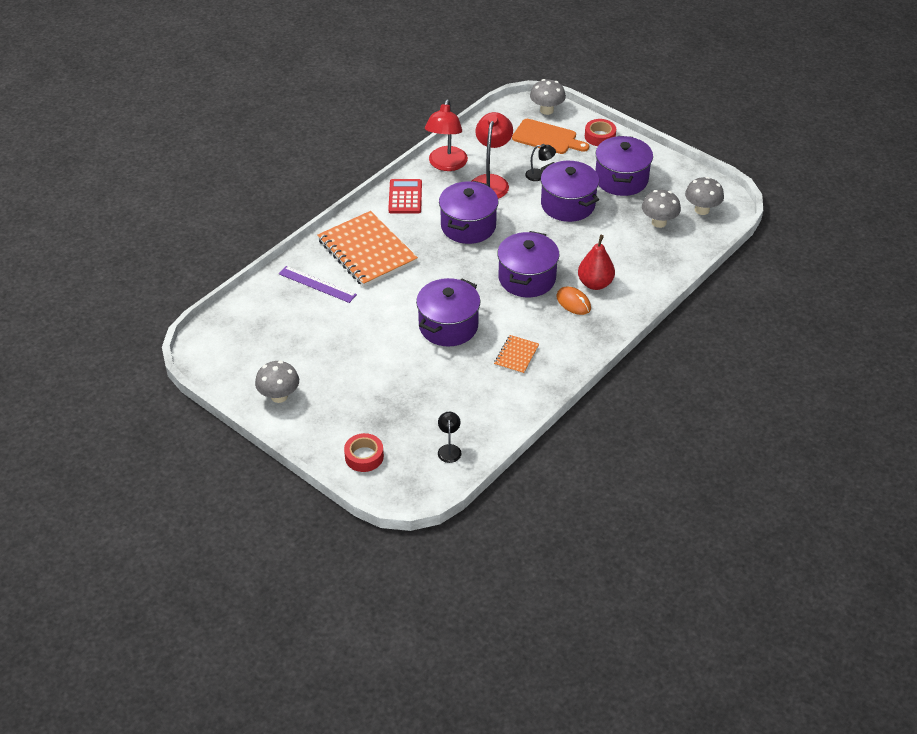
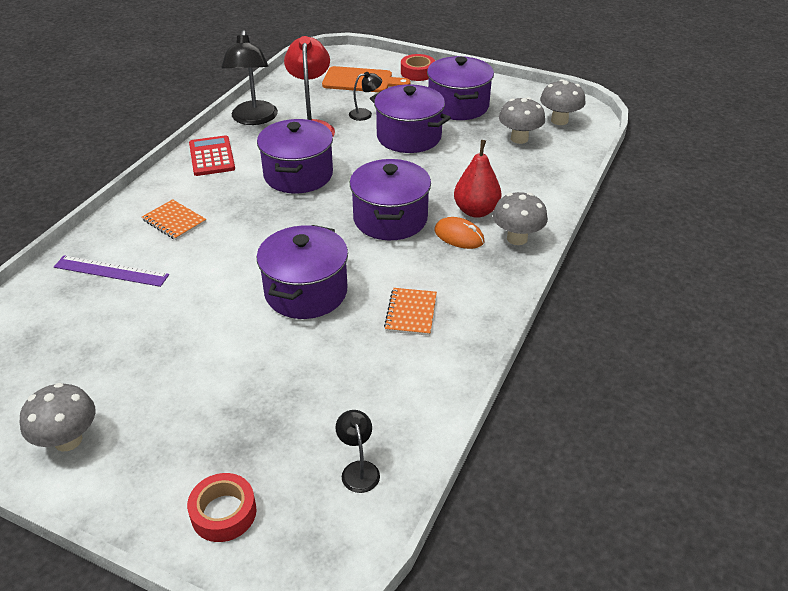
camera: 15 degrees left, 5 degrees down
(367, 251) = (174, 221): orange notebook -> orange notebook, size x0.46
(446, 165) = (254, 119): red lamp -> black lamp
(546, 110) = (351, 58): grey mushroom -> grey mushroom (517, 238)

